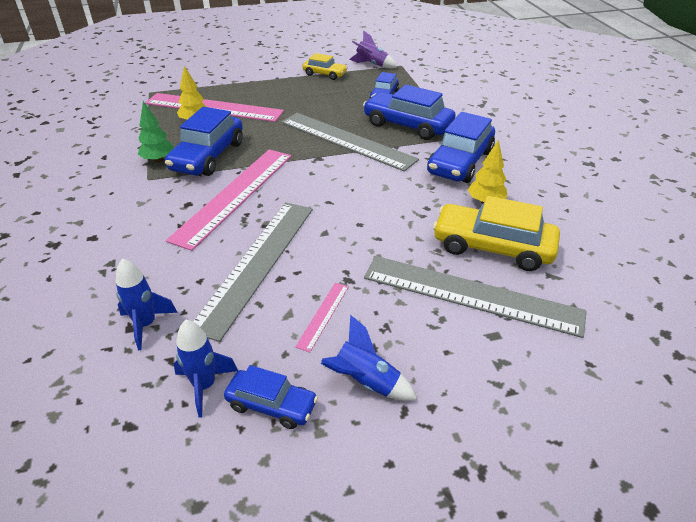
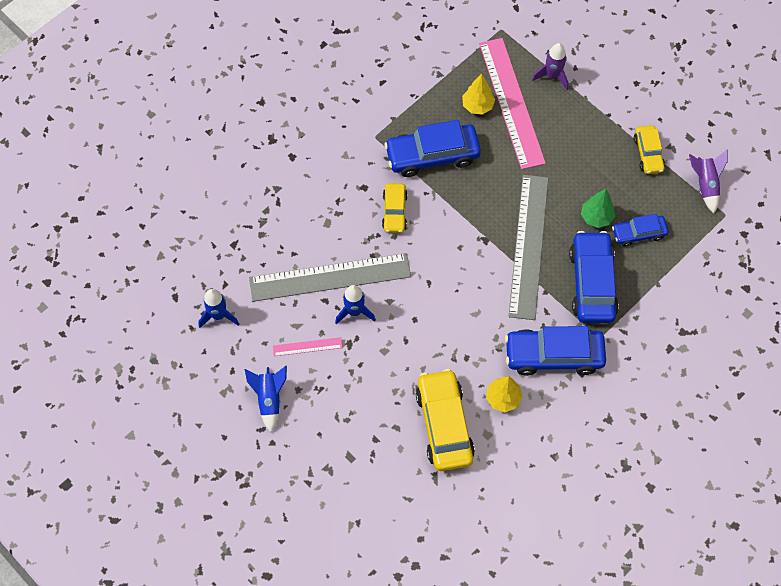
camera: 60 degrees right, 25 degrees up
(146, 325) = (241, 251): blue rocket -> blue rocket (354, 311)
(158, 160) = (403, 124): green tree -> green tree (596, 217)
(217, 86) = (552, 76): none -> purple rocket
(235, 195) = (394, 211): pink ruler -> yellow car
(271, 405) = (226, 358): blue car -> none
(471, 295) = (381, 429): grey ruler -> none

